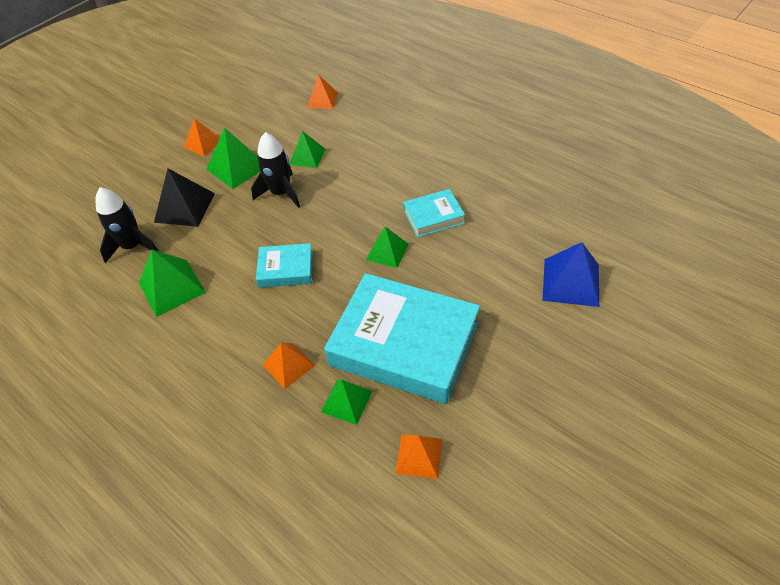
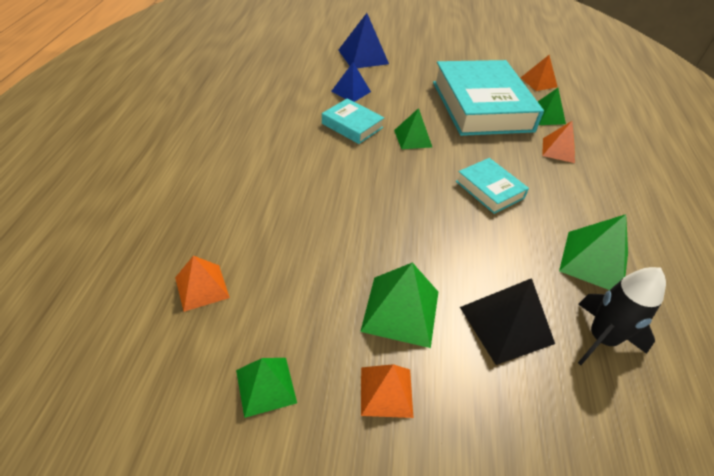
camera: 130 degrees left, 5 degrees down
(281, 193) = (407, 241): black rocket -> none
(307, 156) = (332, 246): green pyramid -> green pyramid (265, 386)
(495, 239) = (351, 91): none -> blue pyramid

